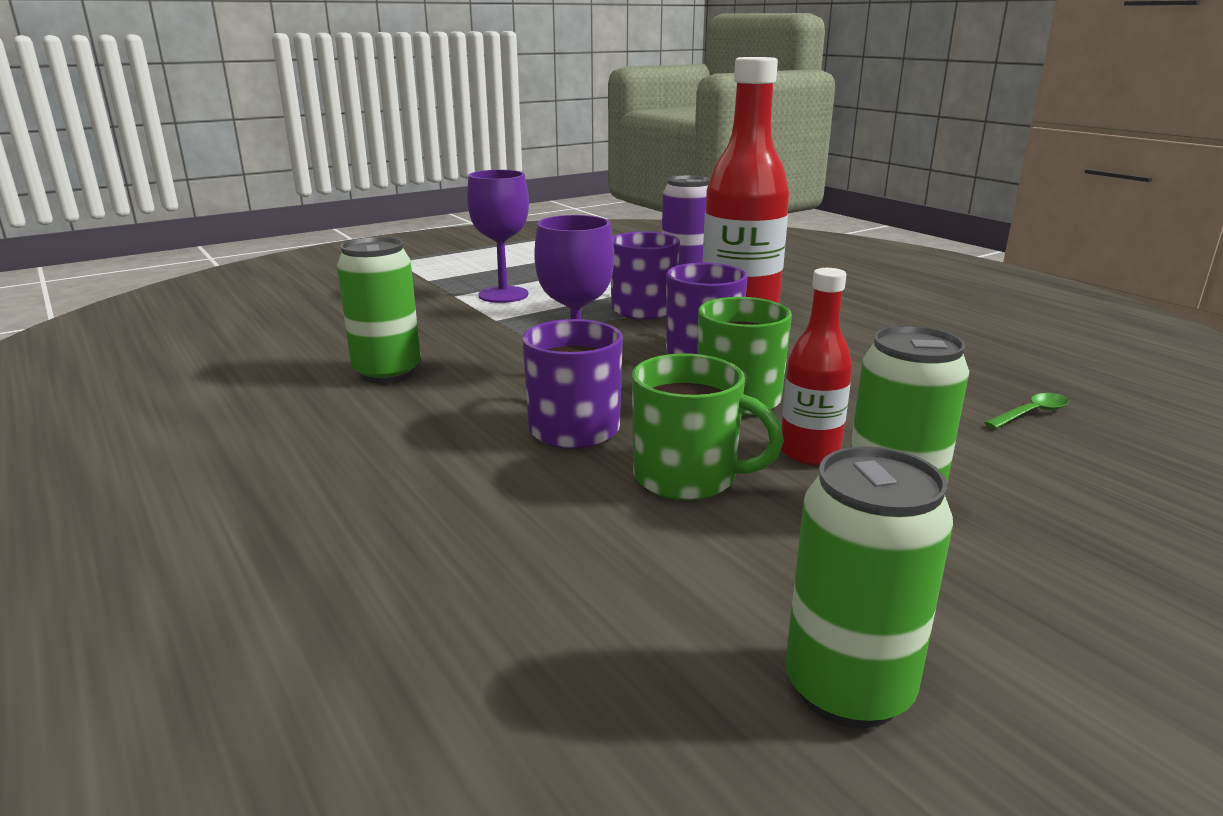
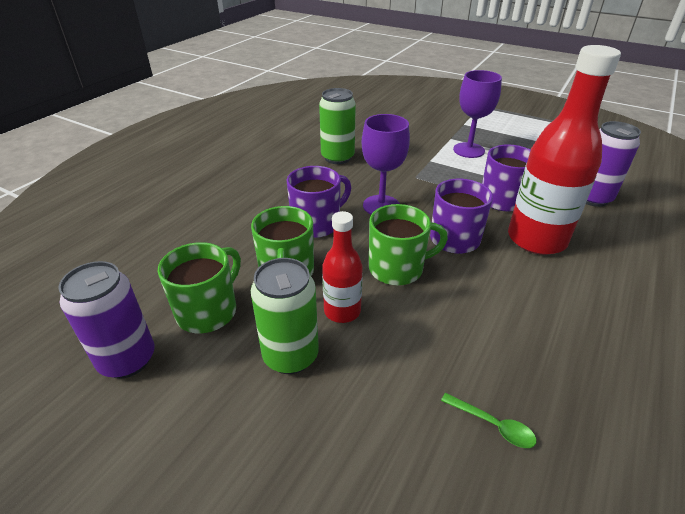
camera: 65 degrees right, 15 degrees up
(747, 570) = (208, 311): none -> green mug
(848, 690) = (127, 359): green can -> purple can

